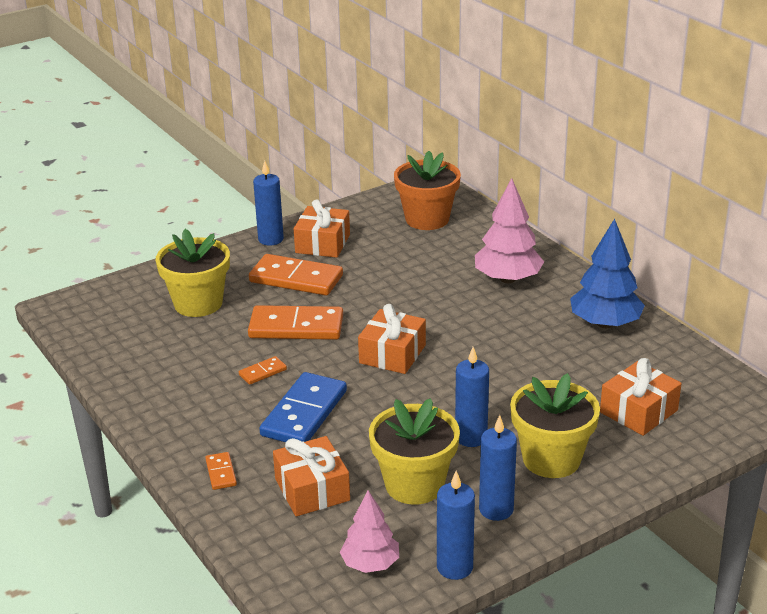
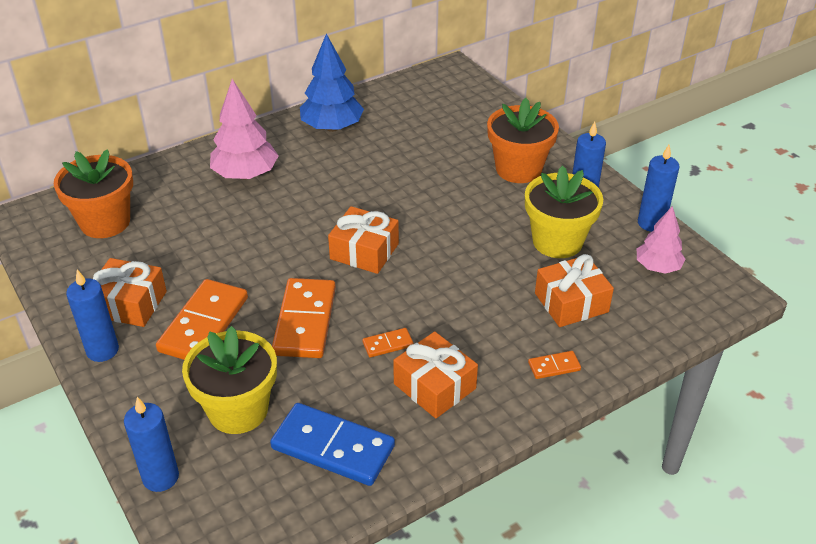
camera: 90 degrees left, 10 degrees up
(263, 372) = (387, 344): orange domino -> orange domino turned 75 degrees counterclockwise
(304, 413) = (458, 311): blue domino -> blue domino (333, 447)
(471, 437) = (492, 208): blue candle -> blue candle (160, 477)
(551, 459) = (518, 169): yellow flower pot -> orange flower pot
(638, 411) = (456, 123): orange gift -> orange gift (434, 386)

